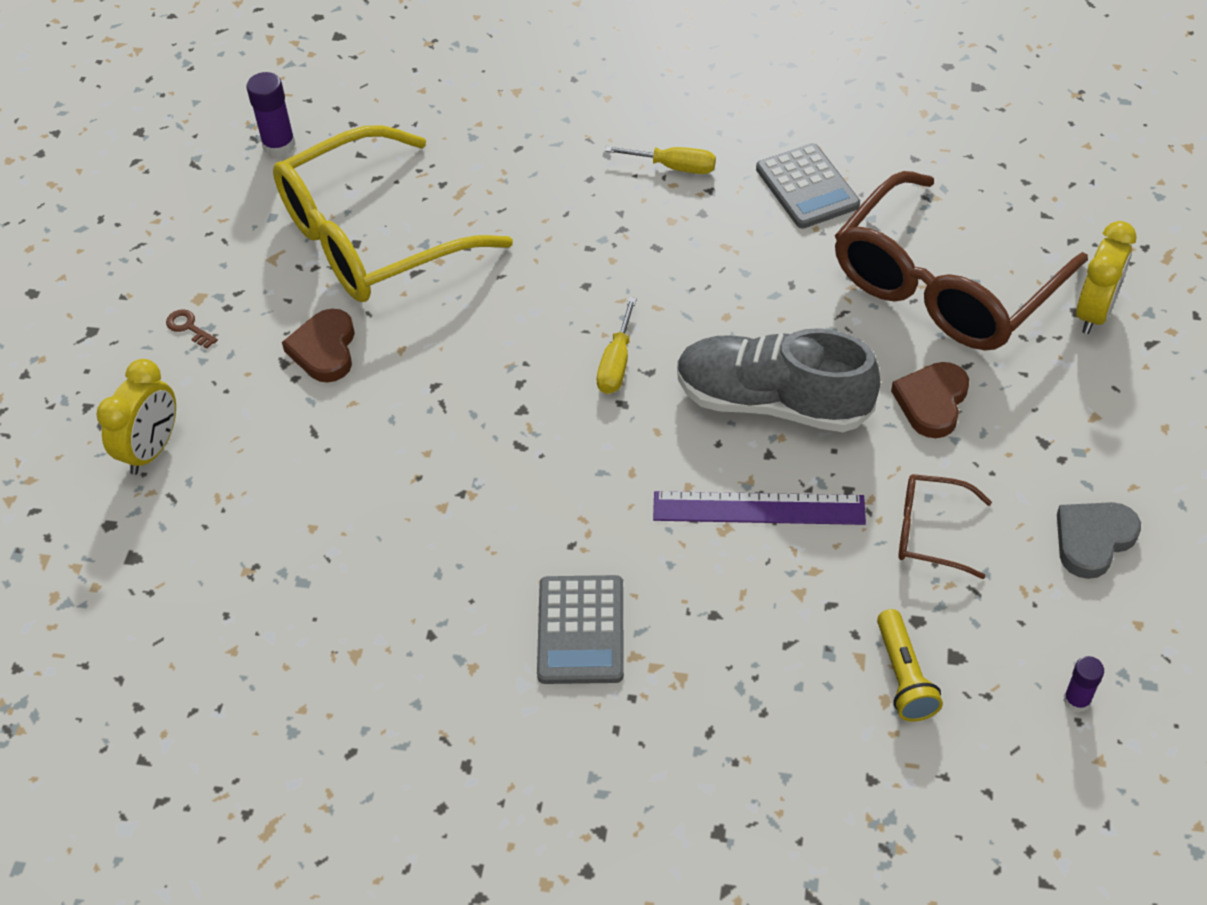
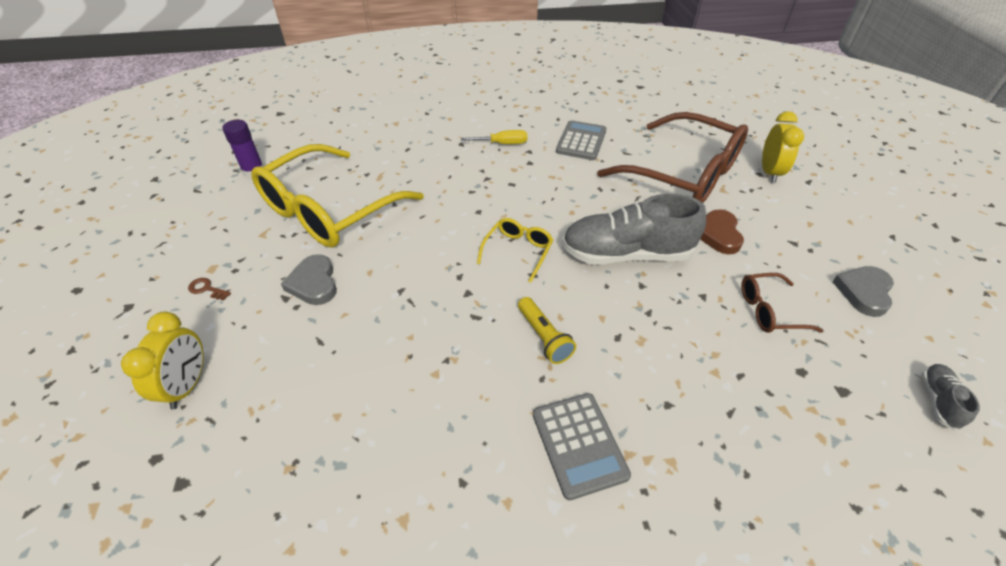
camera: 20 degrees left, 5 degrees down
(324, 350) = (314, 283): brown heart -> grey heart
(616, 363) = (518, 251): yellow screwdriver -> yellow glasses
(758, 508) = (655, 321): purple ruler -> none
(807, 187) = (581, 141): grey calculator -> grey calculator turned 120 degrees counterclockwise
(903, 676) = (821, 415): yellow flashlight -> yellow flashlight (544, 337)
(944, 286) = (683, 174): brown glasses -> brown glasses turned 75 degrees counterclockwise
(1076, 700) = (938, 400): purple glue stick -> grey shoe

